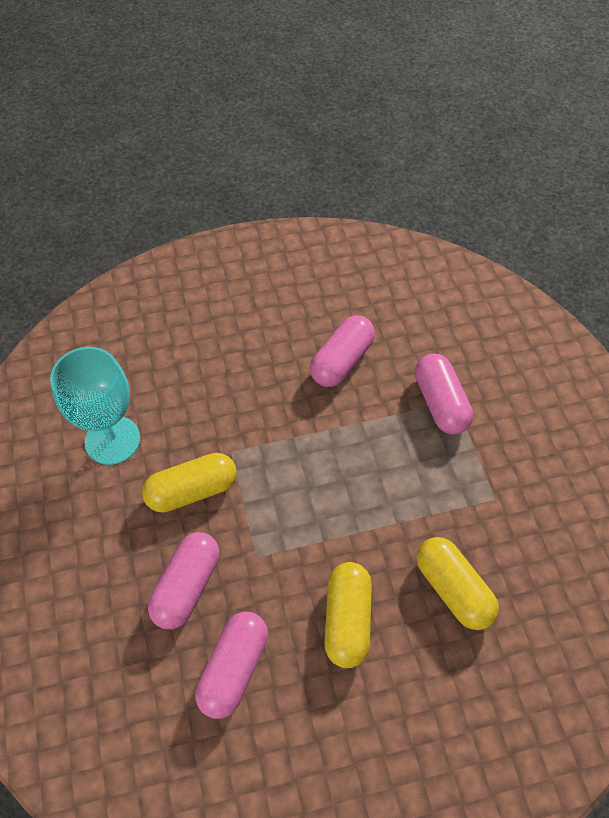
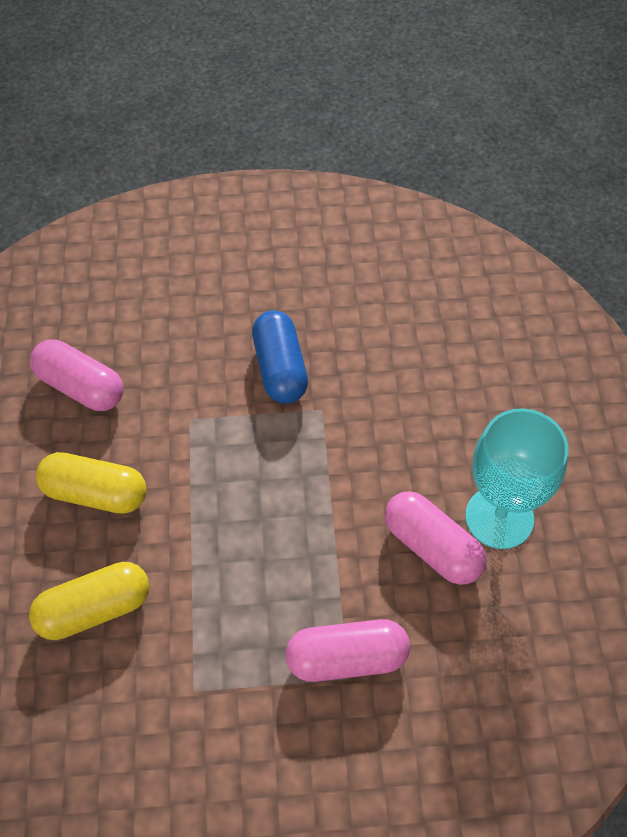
camera: 100 degrees right, 0 degrees up
(112, 440) = (357, 302): turquoise goblet -> turquoise goblet (499, 517)
(187, 586) = (175, 356): pink capsule -> none
(192, 491) = (280, 368): yellow capsule -> blue capsule

